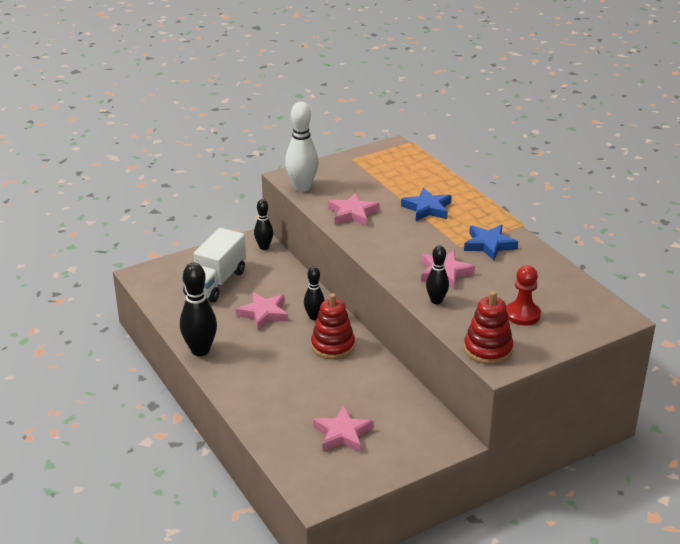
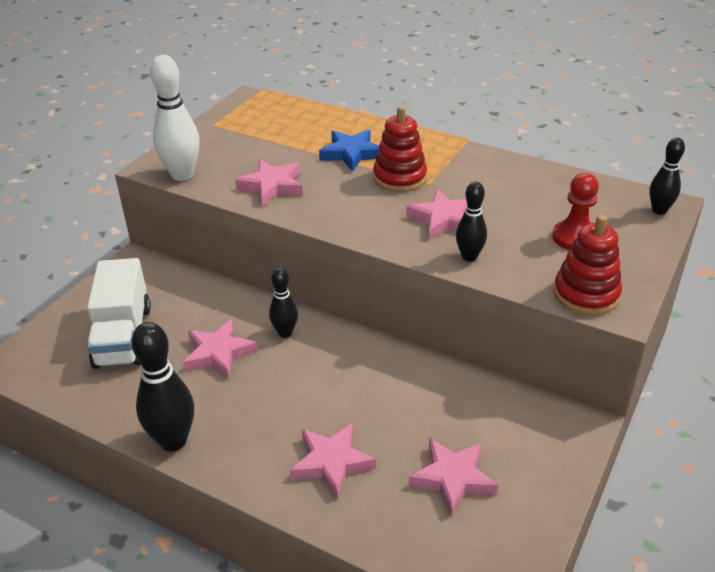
camera: 30 degrees left, 5 degrees up
(264, 247) = (152, 267): black bowling pin -> black bowling pin (659, 210)
(279, 397) = (331, 463): none -> pink star
(333, 346) = (339, 361): red stacking toy -> red stacking toy (399, 178)
(489, 245) = (457, 172): blue star -> none

